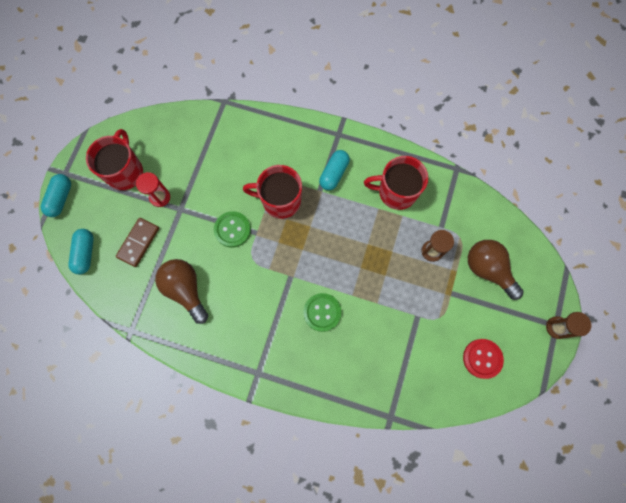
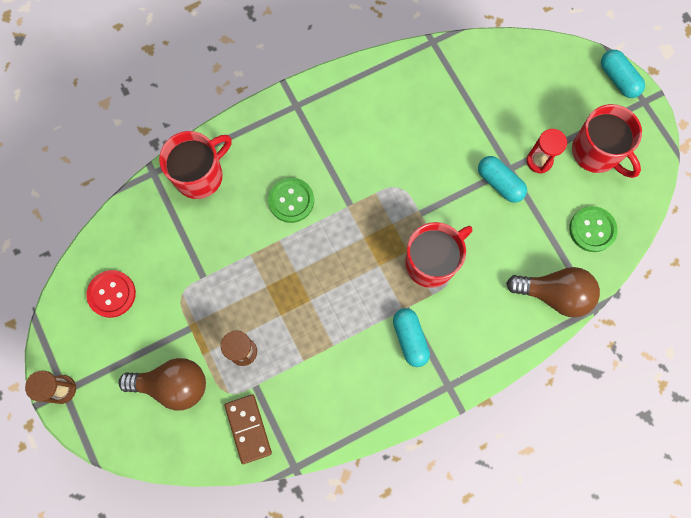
camera: 135 degrees right, 0 degrees up
(85, 253) = (541, 59): turquoise capsule -> turquoise capsule (499, 183)
(138, 242) = (509, 108): brown domino -> brown domino (248, 429)
(186, 290) = (425, 110): brown light bulb -> brown light bulb (554, 294)
(232, 229) = (444, 195): green button -> green button (592, 229)
(396, 192) = (332, 379): red mug -> red mug (200, 175)

